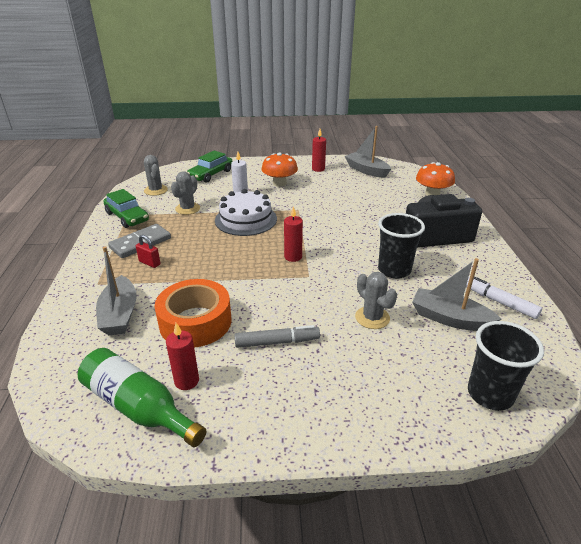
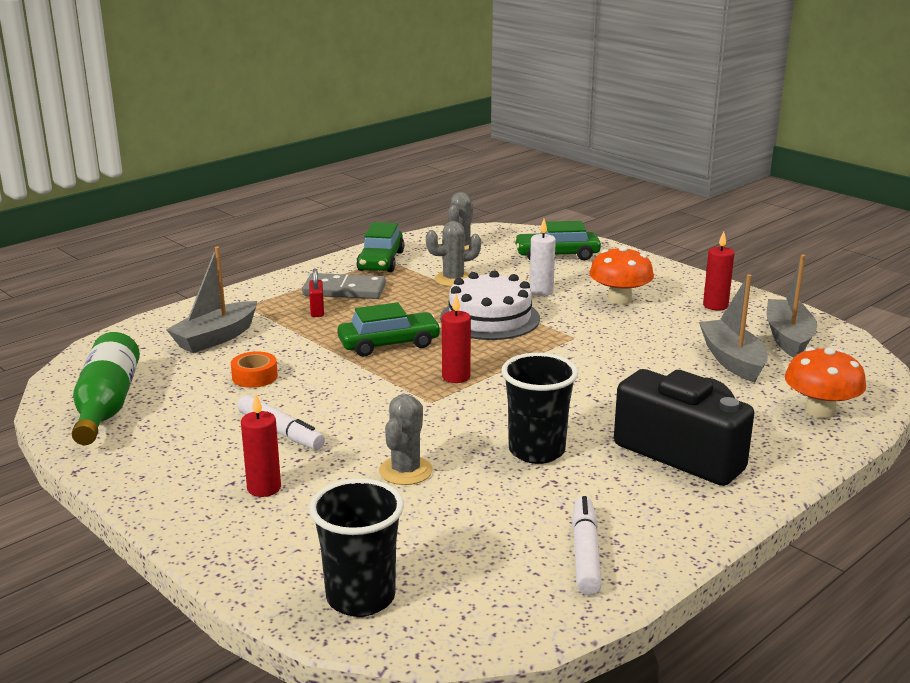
camera: 50 degrees right, 10 degrees down
(186, 381) = (164, 411): red candle -> red candle (264, 488)
(195, 322) = (254, 377): orange tape -> orange tape, size x0.48
(227, 259) = (389, 344): none -> green car
(277, 342) = (281, 431): grey marker -> white marker
(449, 318) = (483, 525): grey boat -> grey boat (732, 360)

